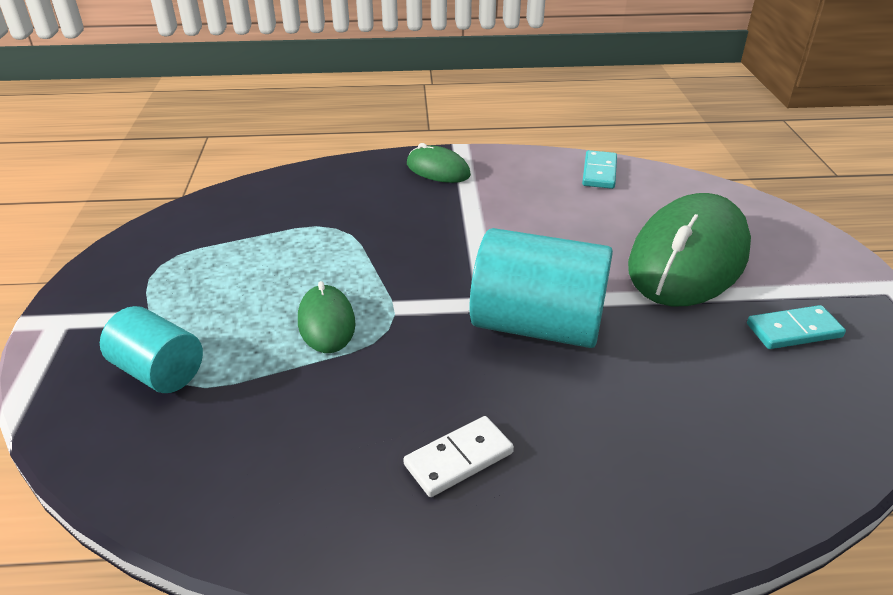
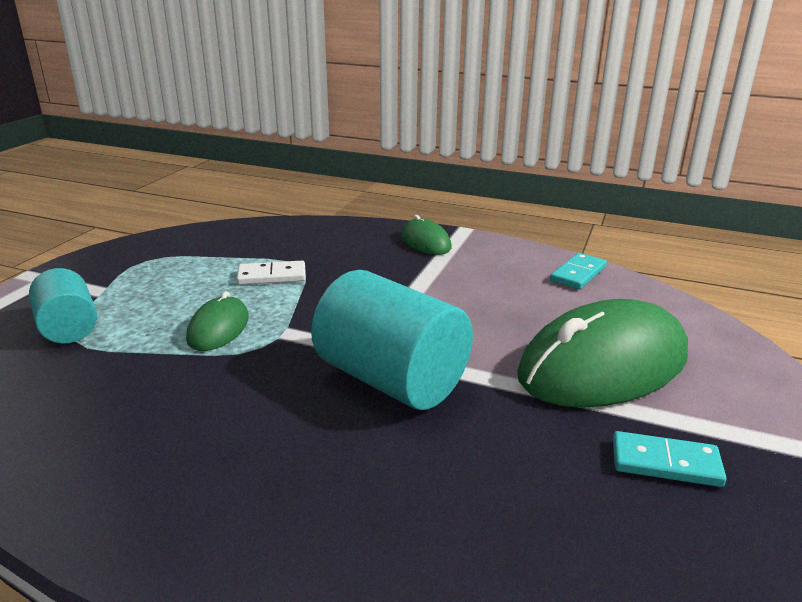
camera: 25 degrees right, 10 degrees down
(458, 458) = (212, 462): white domino -> white domino (272, 276)

